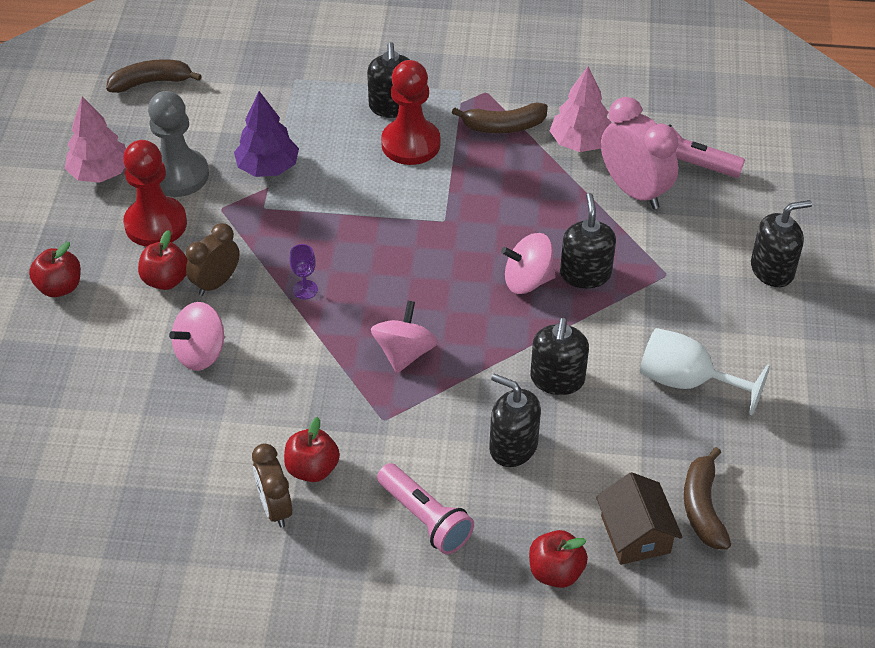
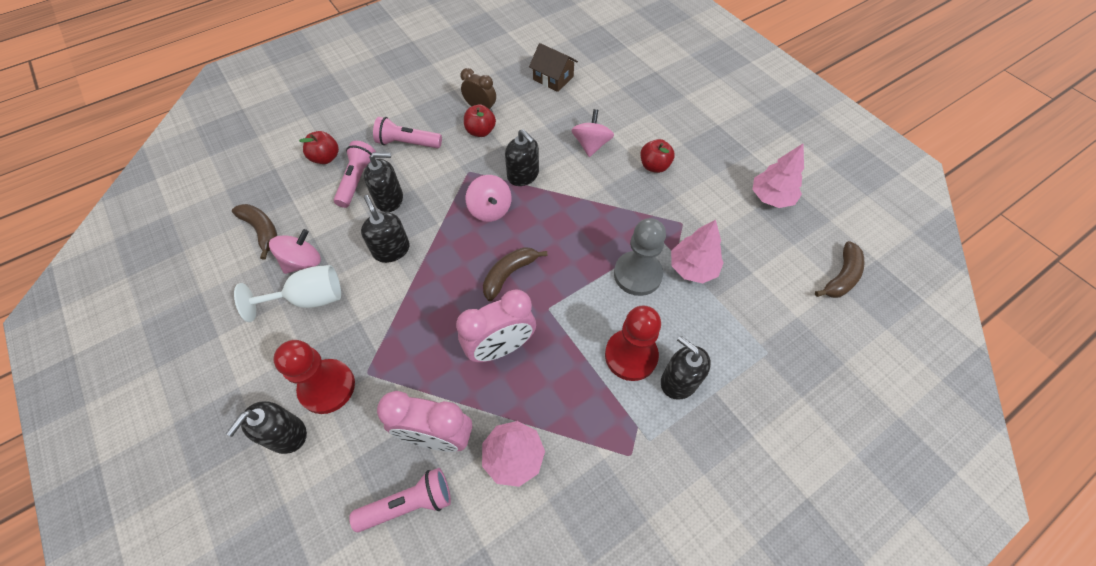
camera: 140 degrees right, 10 degrees up
(60, 287) = (696, 130): red apple -> none
(156, 224) = (701, 190): red pawn -> red pawn (327, 387)
(178, 175) = (732, 226): grey pawn -> grey pawn (637, 274)
(216, 283) = (628, 181): brown clock -> none
(268, 167) = (692, 268): purple tree -> pink tree
(305, 290) = (579, 208): purple goblet -> none
(503, 126) = (584, 426): brown banana -> brown banana (509, 274)
(521, 218) = (501, 347): none -> pink clock
(527, 280) = (458, 302): pink spinning top -> pink spinning top (303, 262)
(535, 503) = (357, 180): none -> pink flashlight
(585, 274) = (424, 333): black soap dispenser -> black soap dispenser (523, 175)
(635, 534) = (294, 196): brown house -> brown house (553, 78)

